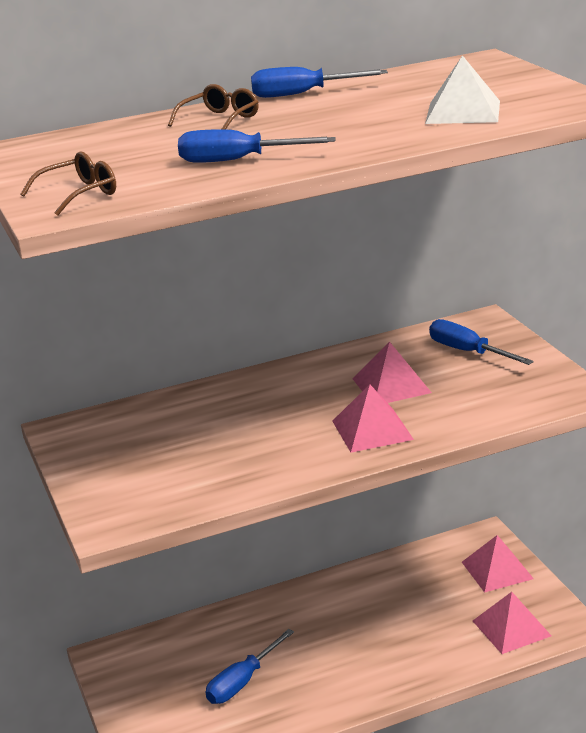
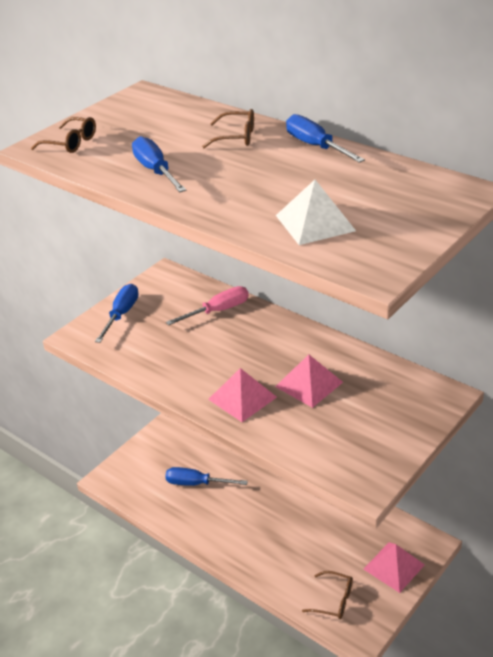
camera: 60 degrees right, 10 degrees up
(190, 410) = (218, 311): none -> pink screwdriver
(468, 352) = (388, 404): blue screwdriver -> blue screwdriver (121, 314)
(511, 628) = (333, 600): pink pyramid -> brown glasses

